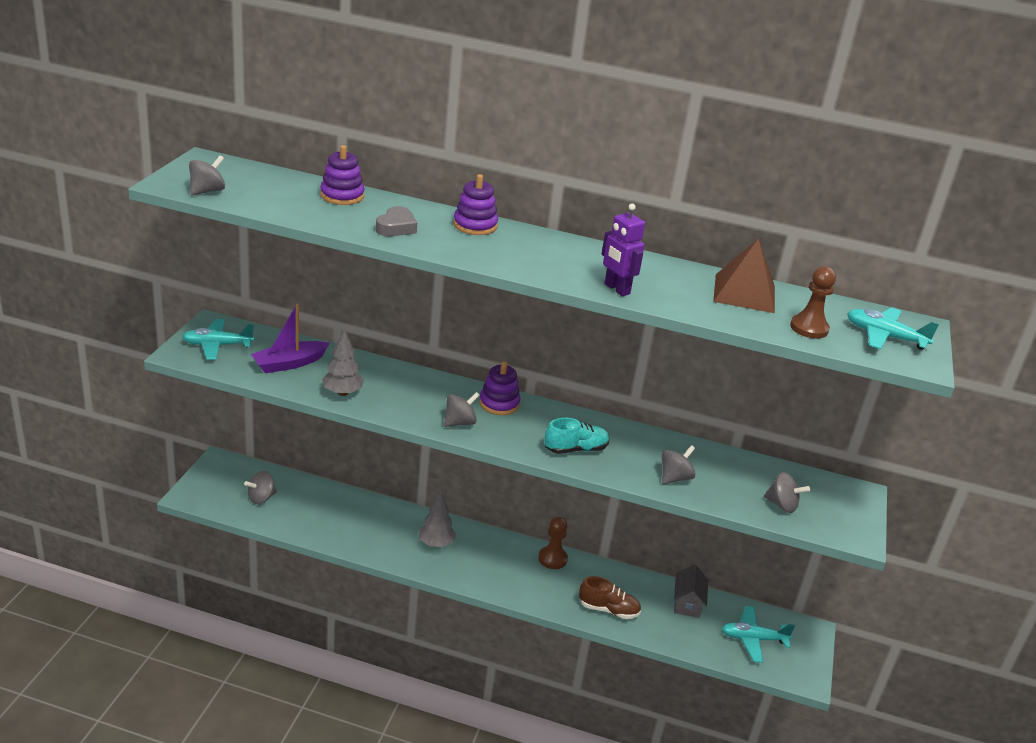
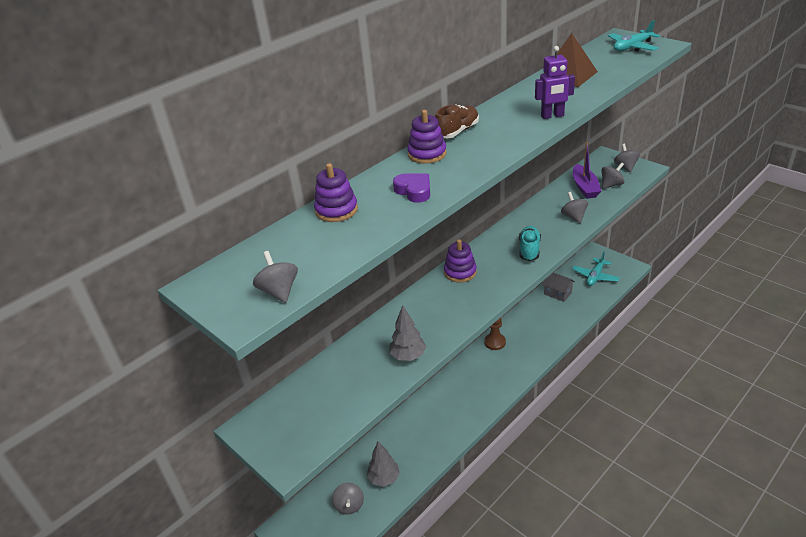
camera: 55 degrees left, 5 degrees up
(217, 345) = (288, 429): turquoise plane -> none
(289, 364) = (347, 382): purple boat -> purple boat (585, 187)
(396, 227) = (414, 191): grey heart -> purple heart
(436, 543) = (455, 401): grey tree -> grey tree (384, 478)
(459, 422) = (477, 298): grey spinning top -> grey spinning top (625, 167)
(608, 609) = (552, 330): brown shoe -> brown shoe (457, 132)
(809, 328) = (619, 65): brown pawn -> none

